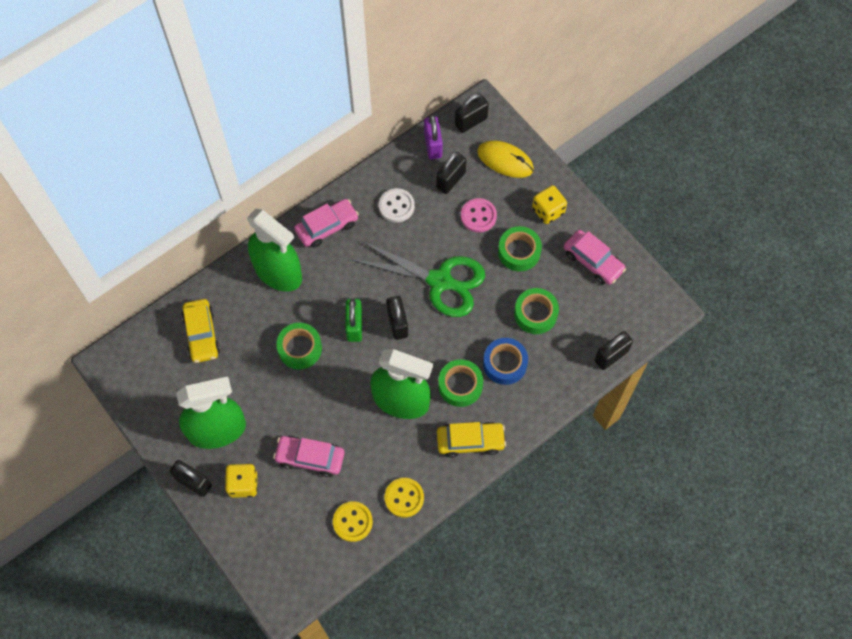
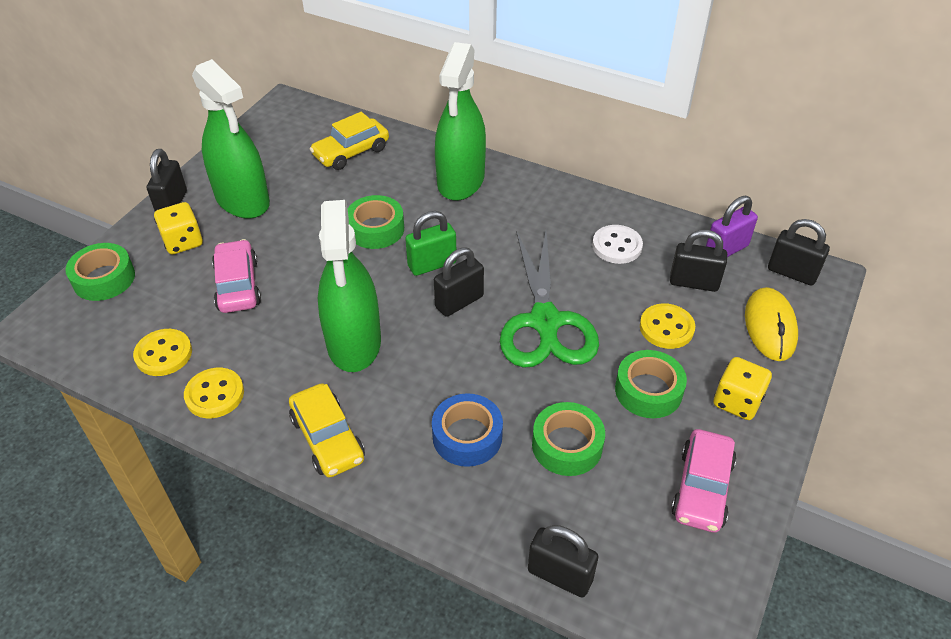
camera: 65 degrees right, 20 degrees down
(327, 227) = (544, 198): pink car -> none
(460, 385) = (407, 397): green tape -> green tape (104, 279)
(478, 216) = (666, 328): pink button -> yellow button

